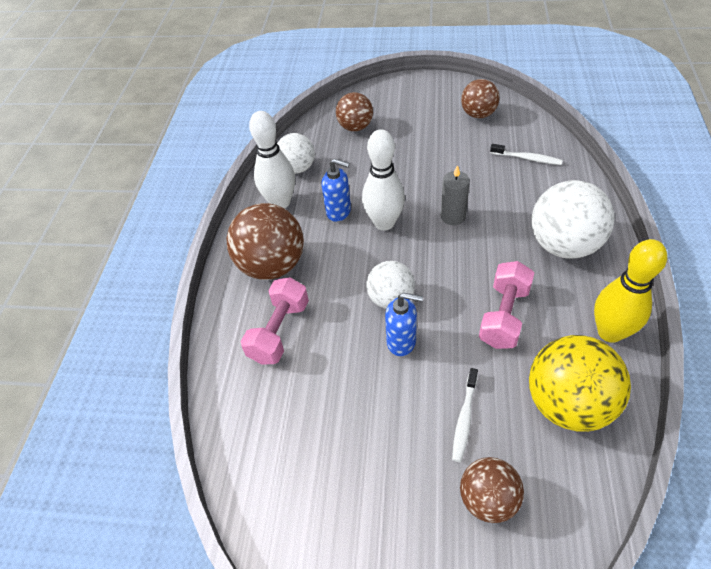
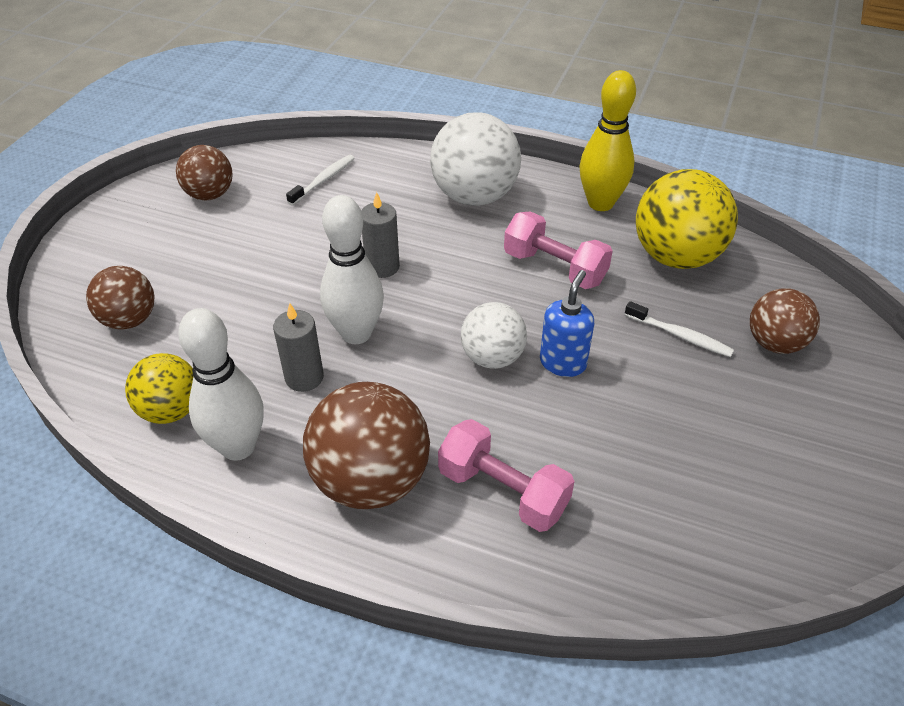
camera: 80 degrees left, 5 degrees down
(297, 168) = (171, 410): white ball -> yellow ball
(339, 211) = (304, 377): blue soap dispenser -> grey candle

